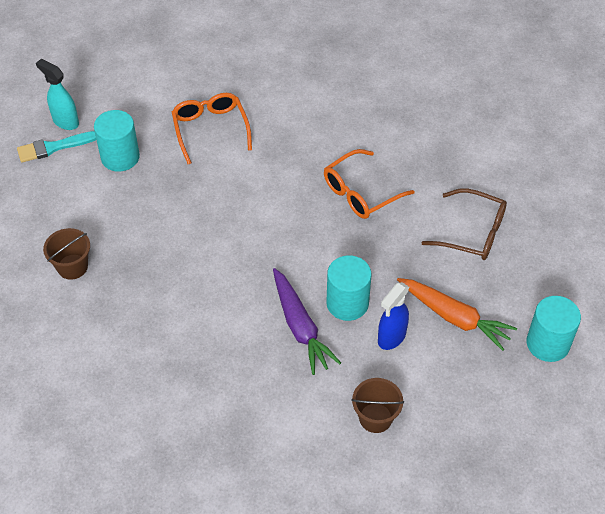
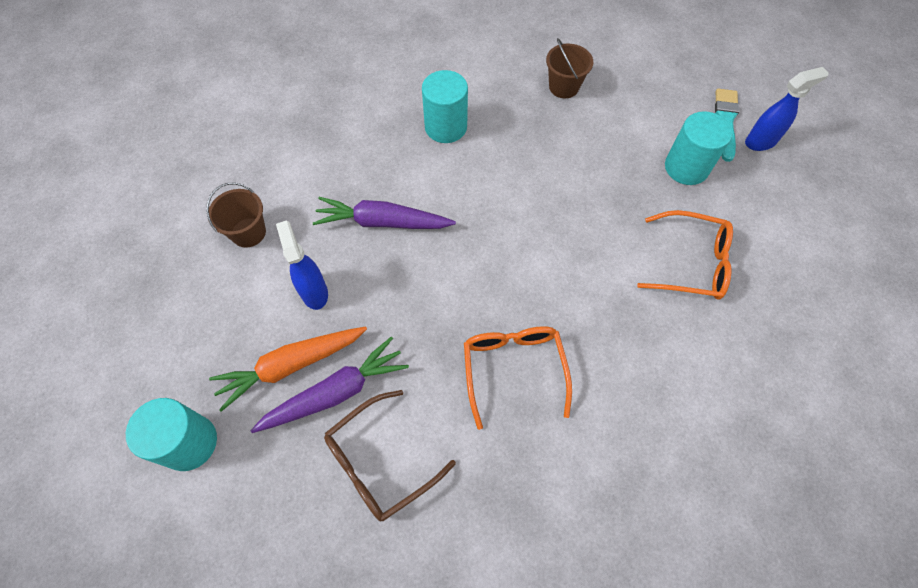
camera: 120 degrees right, 10 degrees up
(65, 121) = (761, 141): turquoise spray bottle -> blue spray bottle
(347, 303) = (380, 275): turquoise cylinder -> turquoise cylinder (445, 127)
(451, 280) = (336, 392): none -> purple carrot

